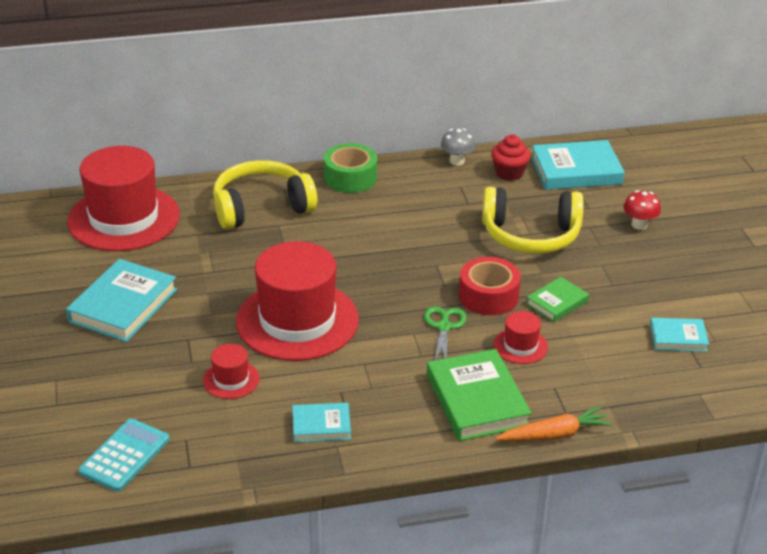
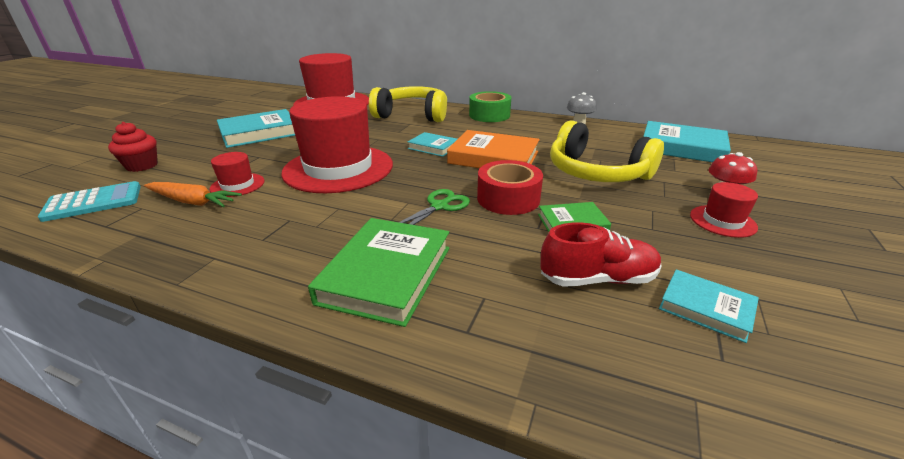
camera: 35 degrees right, 5 degrees down
(321, 426) = (232, 237): turquoise book -> turquoise book (433, 147)
(426, 249) = (493, 158): none -> orange book
(509, 173) = (616, 137): red cupcake -> red cupcake (142, 166)
(520, 346) = (492, 245): red hat -> red hat (722, 221)
(554, 434) = (422, 351): orange carrot -> orange carrot (192, 202)
(608, 344) = (597, 279): none -> red shoe

